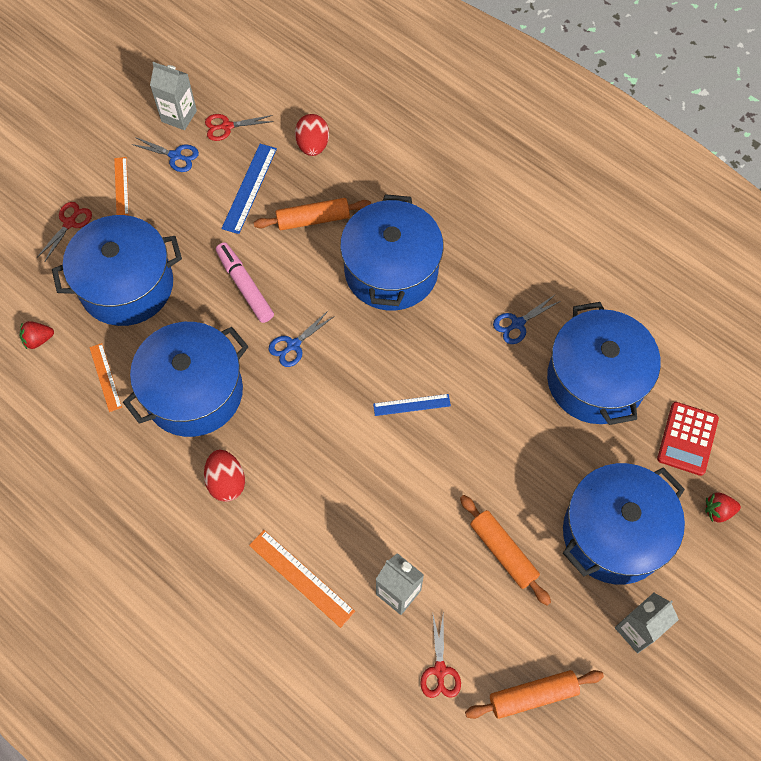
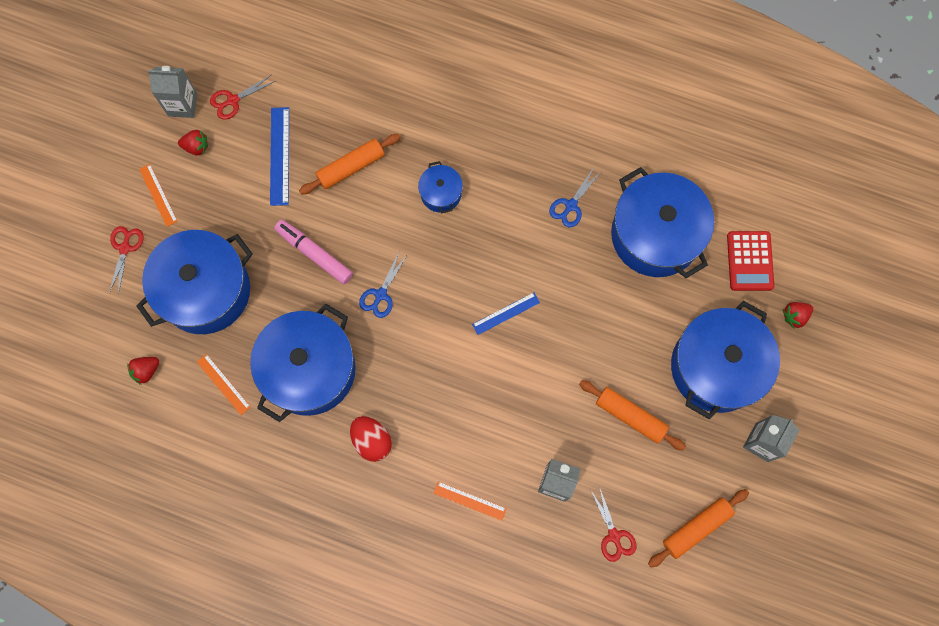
camera: 20 degrees left, 10 degrees up
(175, 156) = (196, 147): blue scissors -> red strawberry
(301, 577) = (470, 500): orange ruler -> orange ruler, size x0.66
(313, 145) = (321, 93): red egg -> none
(391, 271) = (441, 193): blue pot -> blue pot, size x0.46

